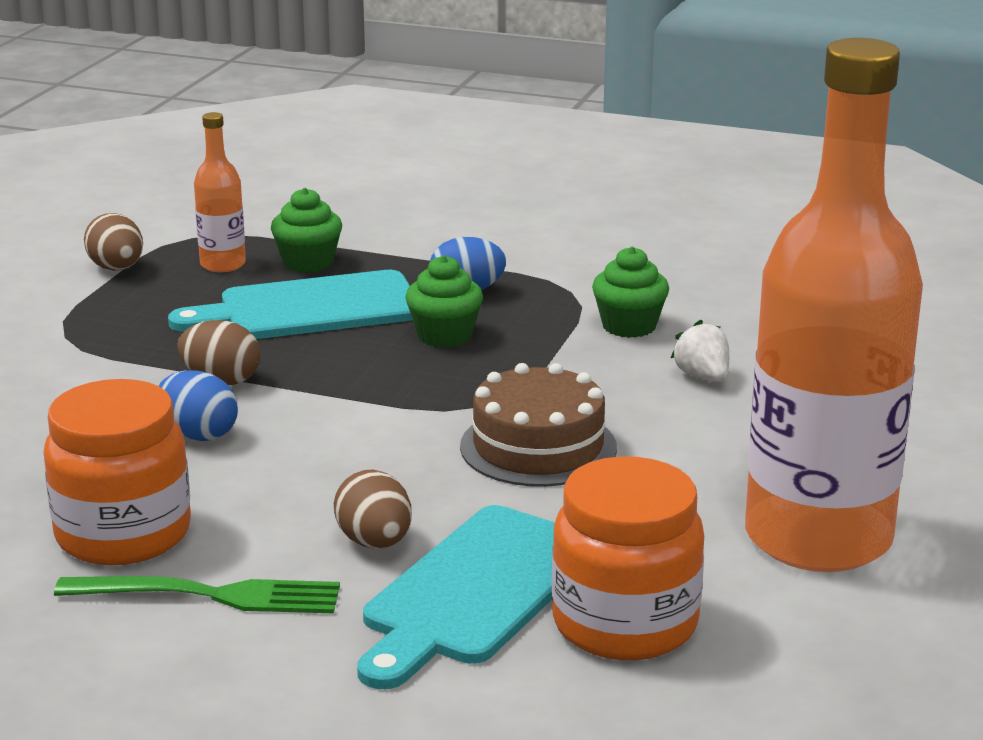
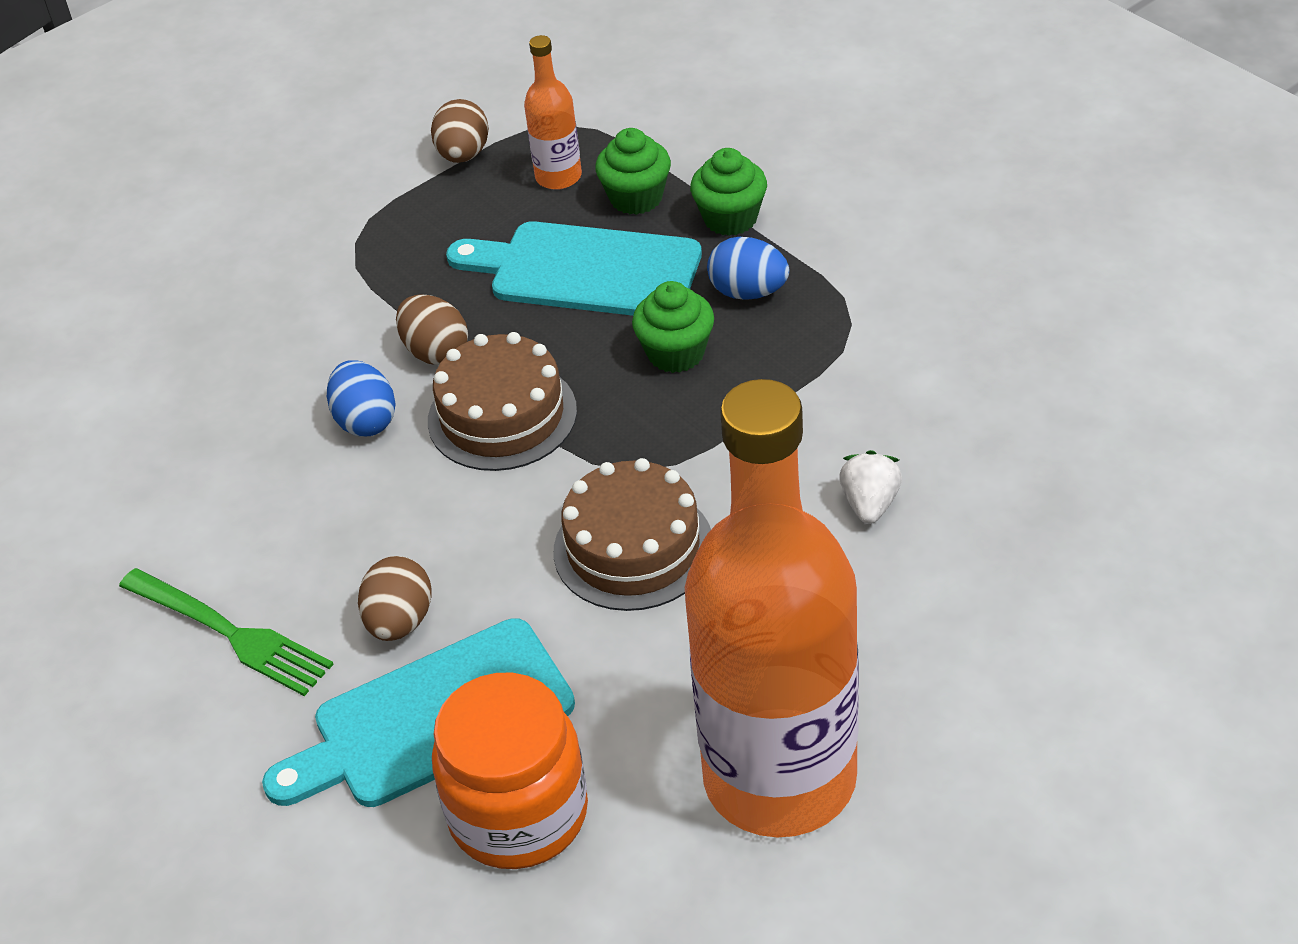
camera: 35 degrees right, 20 degrees up
(123, 534) = (220, 530): orange jar -> none
(329, 402) = (502, 416): none -> brown cake
(629, 326) = (863, 399): green cupcake -> green cupcake (730, 218)

